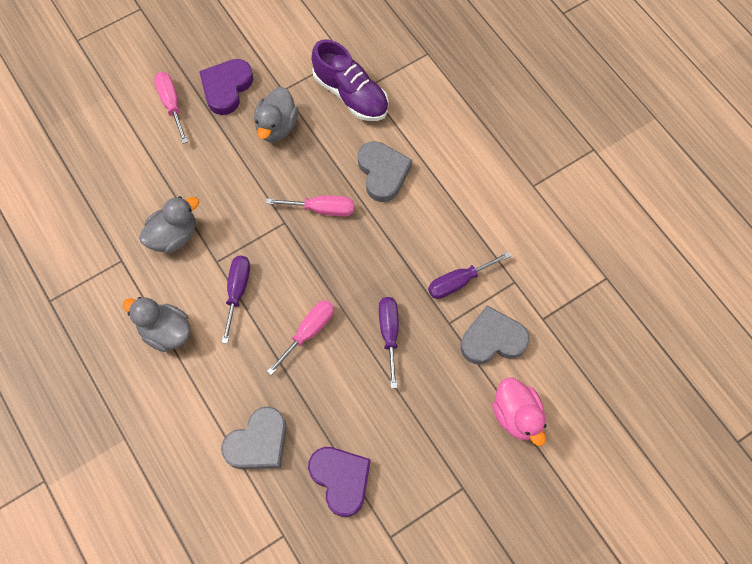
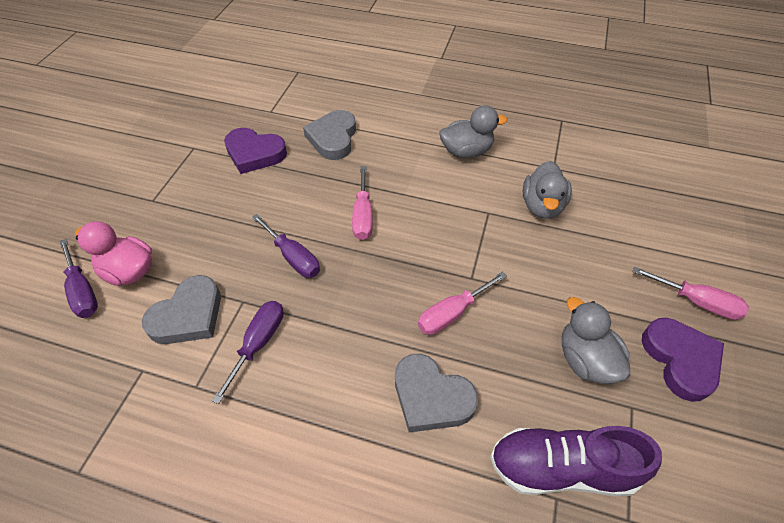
camera: 140 degrees right, 15 degrees down
(237, 292) = (447, 204): purple screwdriver -> purple screwdriver (83, 291)

